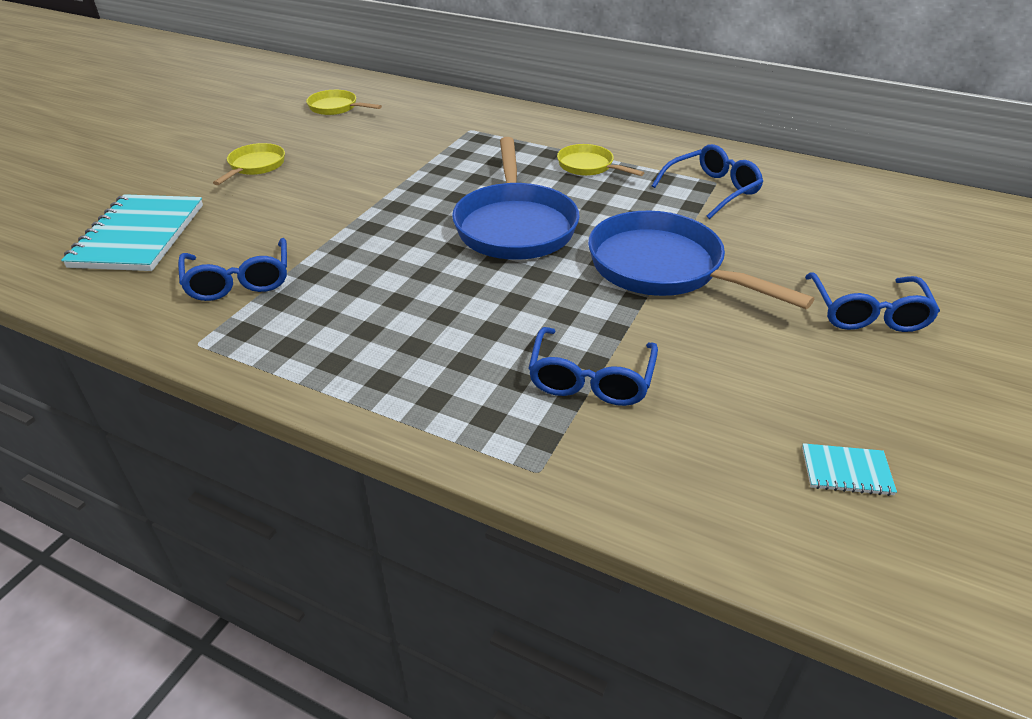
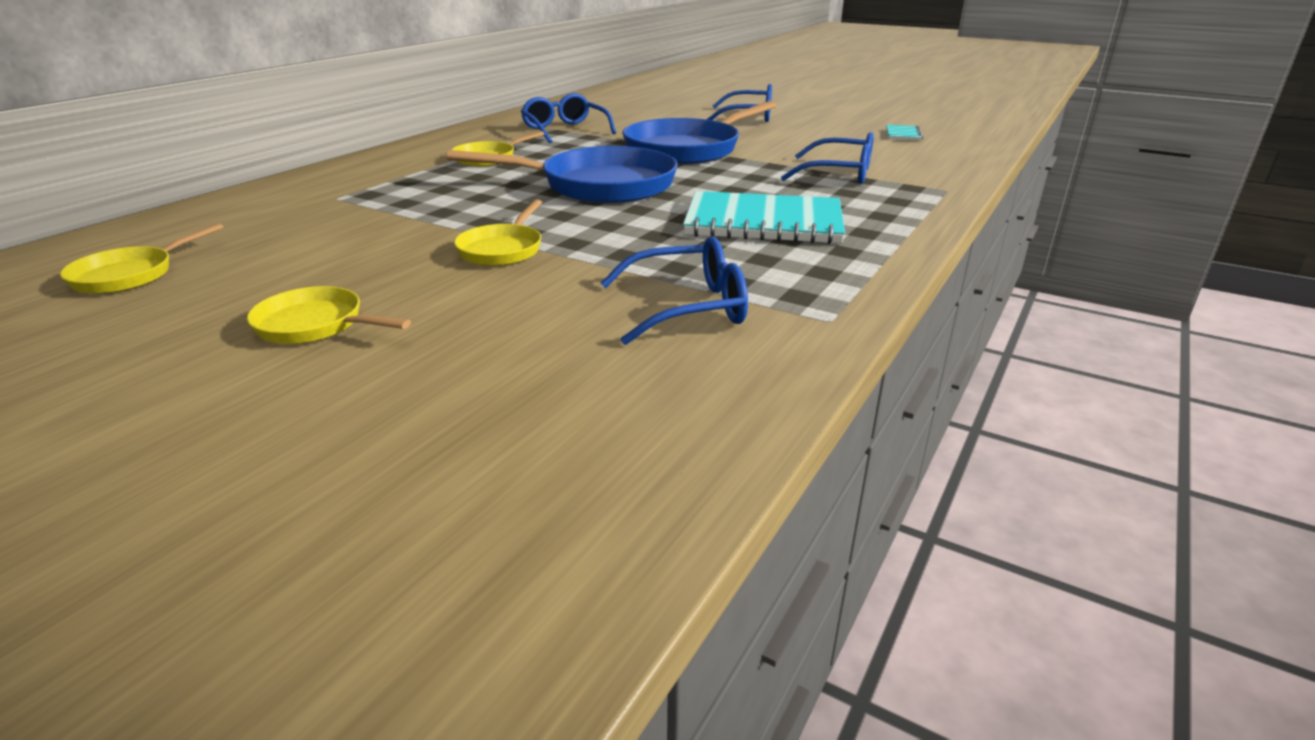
camera: 85 degrees left, 10 degrees down
(139, 236) = (525, 405): turquoise notebook -> turquoise notebook (763, 222)
(359, 202) = (502, 249): none -> yellow pan

